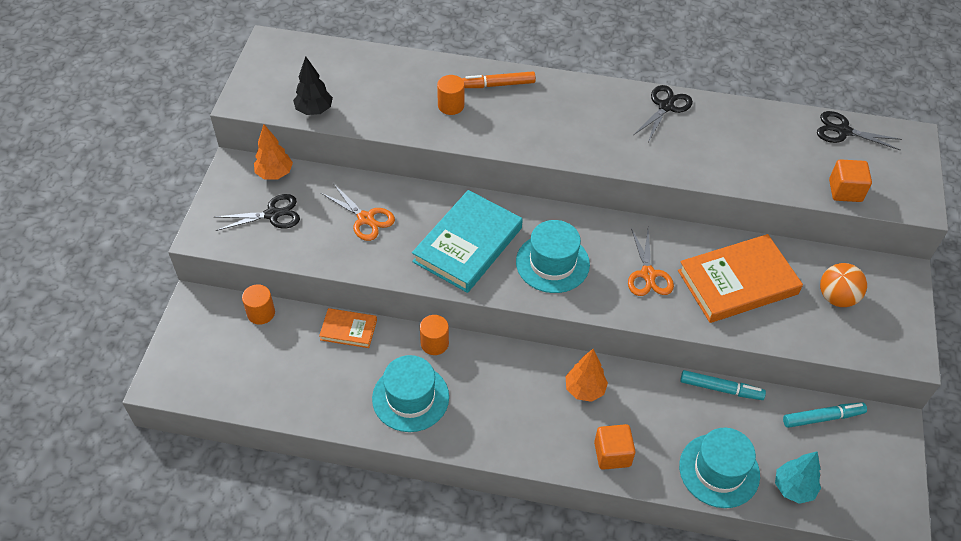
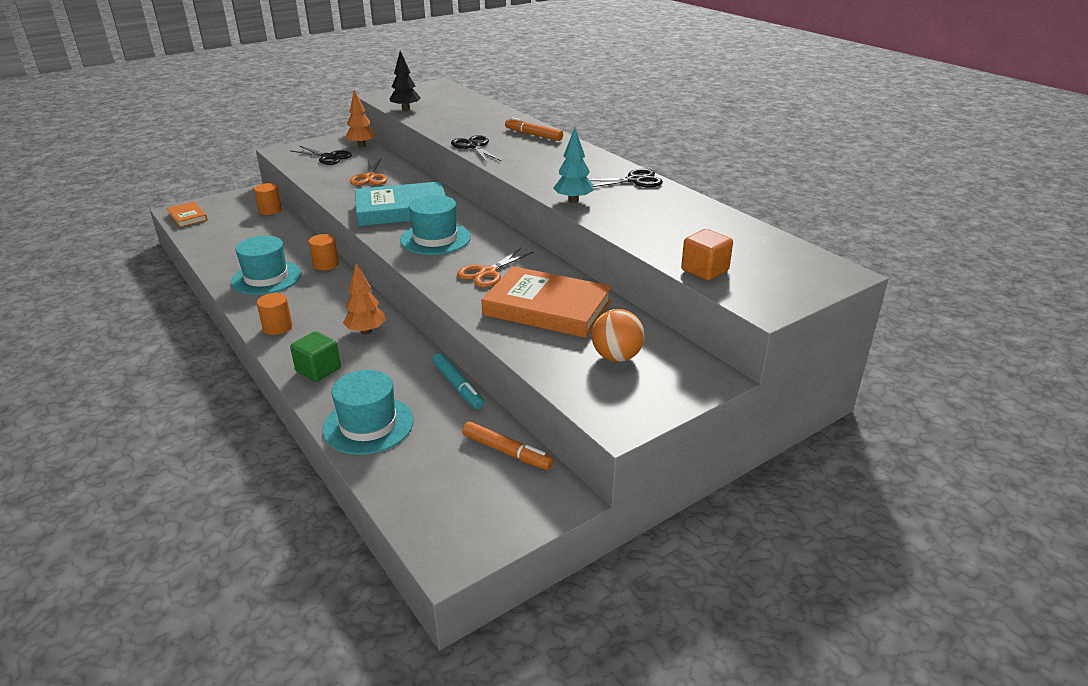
camera: 45 degrees right, 20 degrees down
(348, 330) = (295, 237): orange book -> orange book (187, 217)
(451, 105) = (485, 132): orange cylinder -> orange cylinder (277, 327)
(612, 454) = (318, 370): orange cube -> green cube
(793, 488) = (401, 473): turquoise tree -> turquoise tree (573, 200)
(822, 417) = (507, 451): turquoise marker -> orange marker
(843, 131) = (771, 244): black scissors -> black scissors (474, 146)

